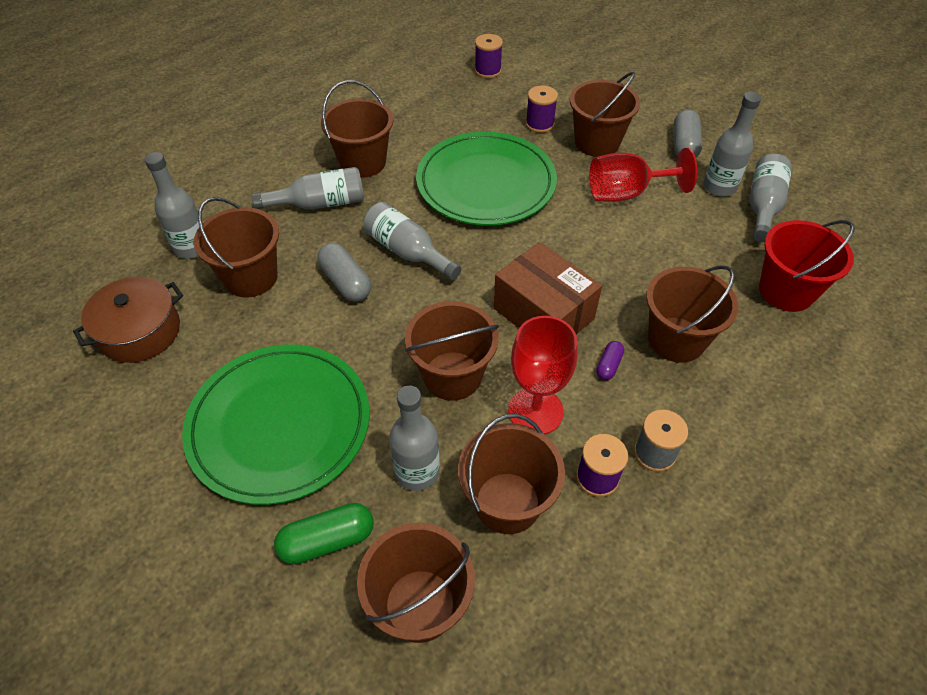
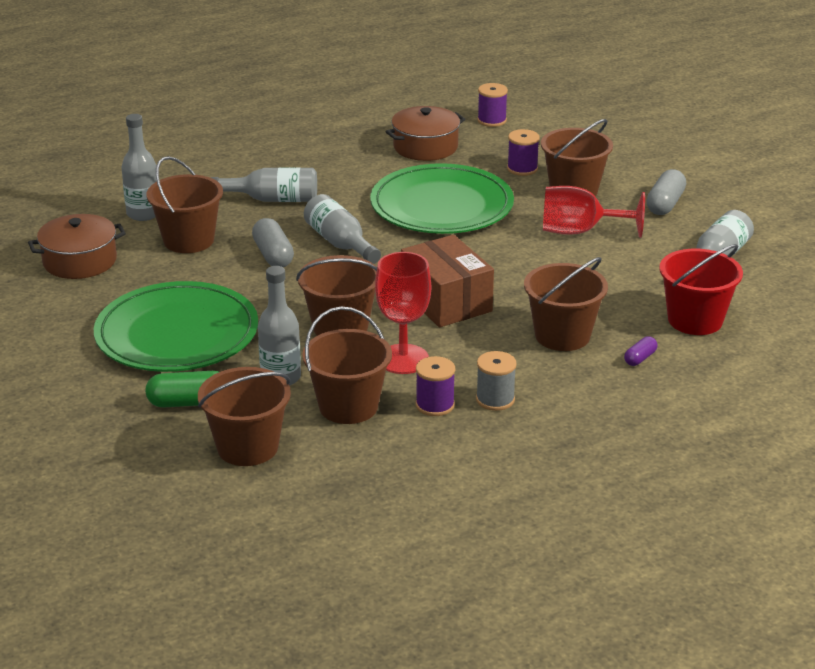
camera: 15 degrees right, 20 degrees down
(363, 162) = (328, 175): brown bucket -> none
(441, 111) = (425, 147): none -> brown pot
(608, 365) = (487, 342): purple capsule -> purple capsule (640, 358)
(719, 187) = (680, 239): grey bottle -> none

